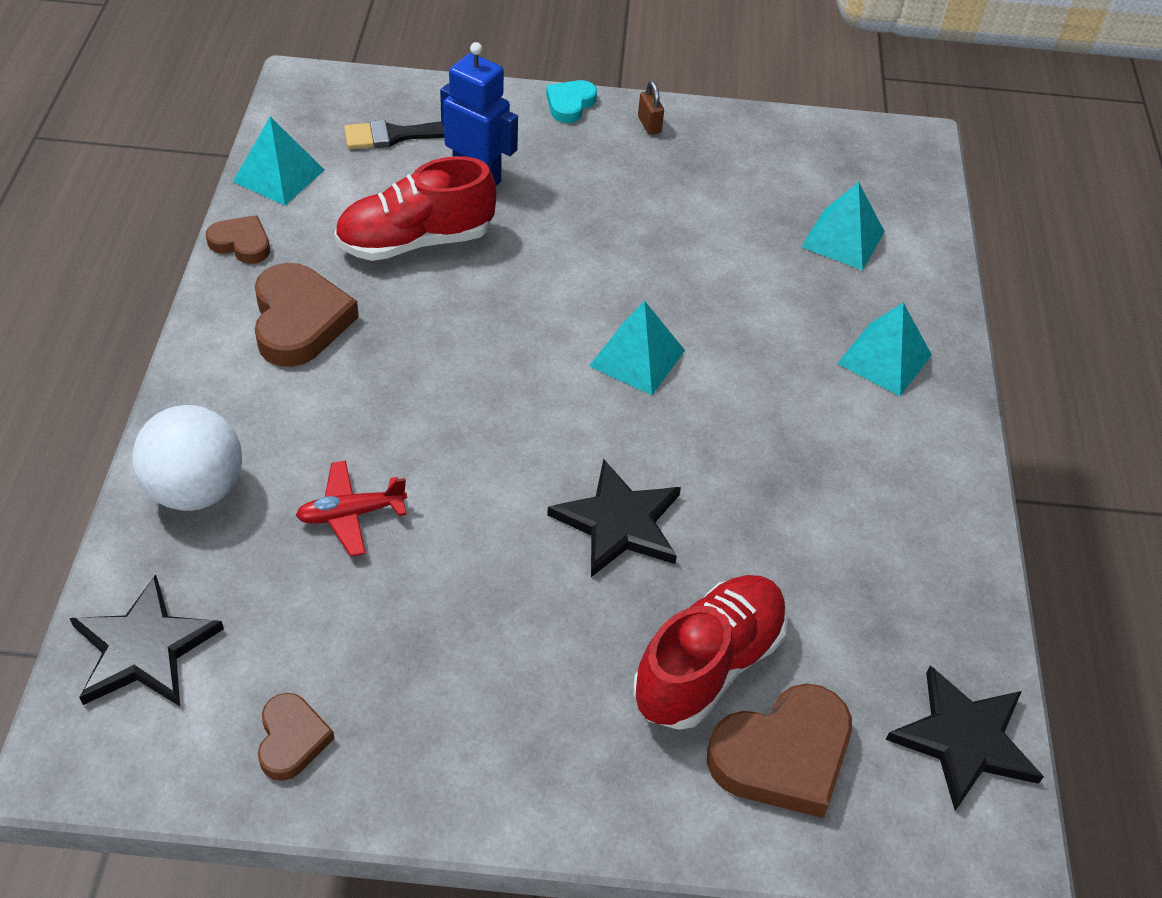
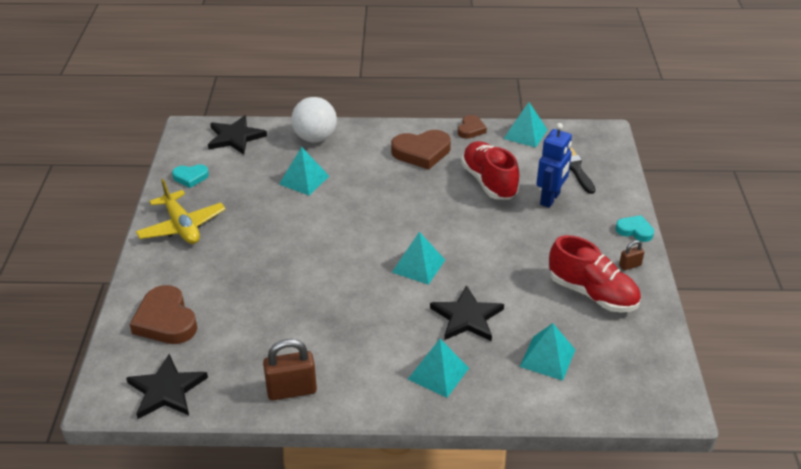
camera: 90 degrees right, 10 degrees down
(292, 739) = (190, 177): brown heart -> turquoise heart
(350, 514) = (304, 180): red plane -> turquoise pyramid
(481, 746) = (182, 226): none -> yellow plane
(619, 522) = (303, 262): black star -> black star (467, 317)
(708, 666) = (217, 295): red shoe -> red shoe (592, 293)
(941, 546) = (291, 390): none -> brown padlock

